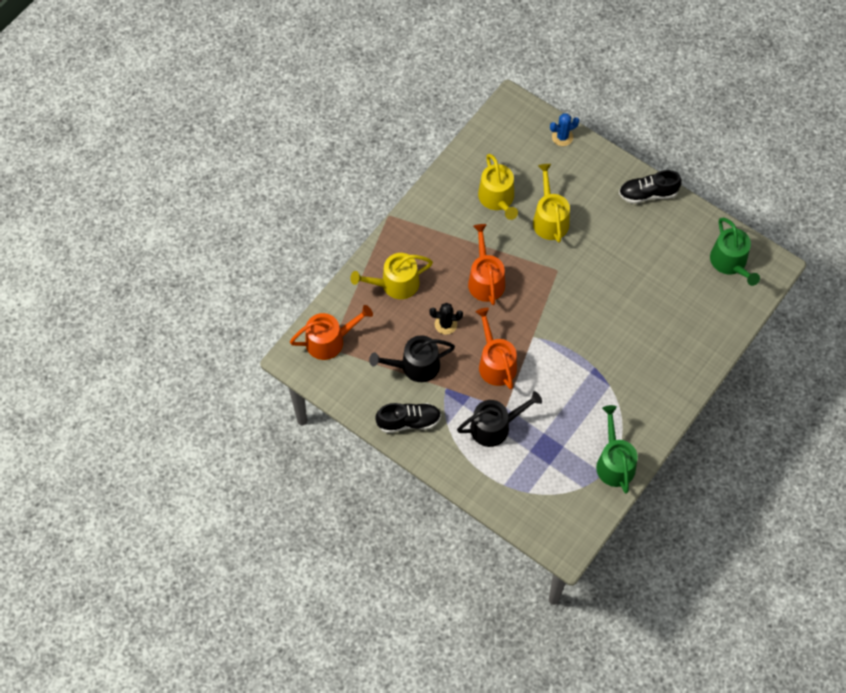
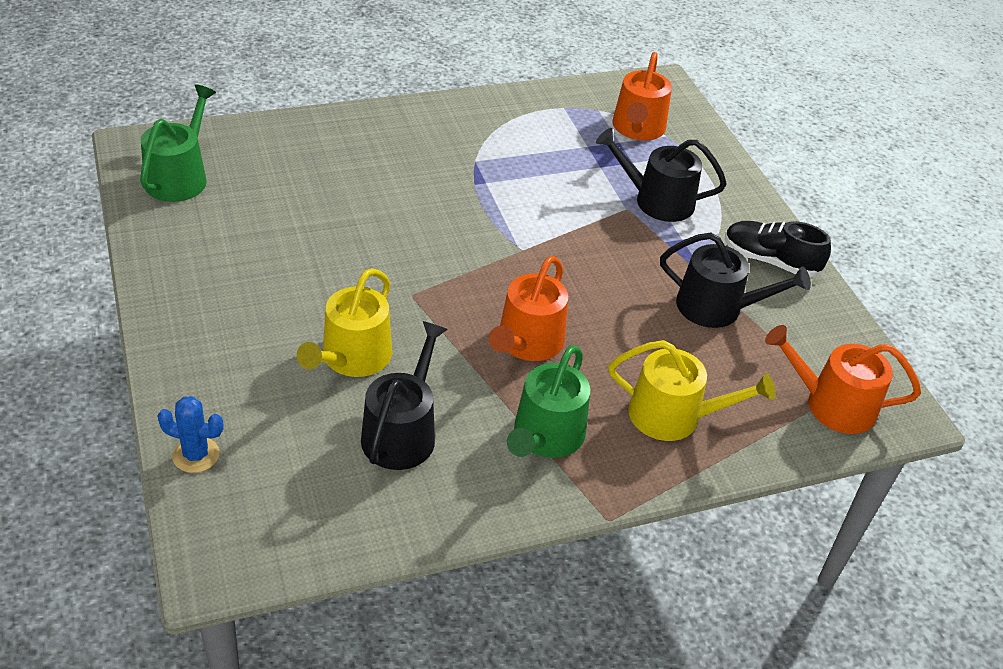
camera: 150 degrees left, 20 degrees down
(445, 324) = (634, 327): black cactus -> none
(495, 363) = (600, 252): orange watering can -> orange watering can (637, 129)
(497, 199) = (402, 432): yellow watering can -> black watering can
(614, 462) = (542, 108): green watering can -> green watering can (545, 437)
(648, 194) = (174, 302): black shoe -> none

